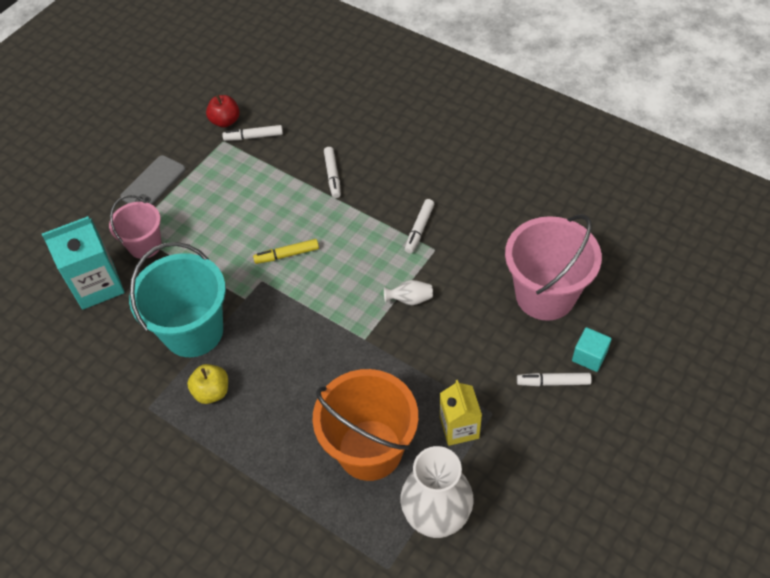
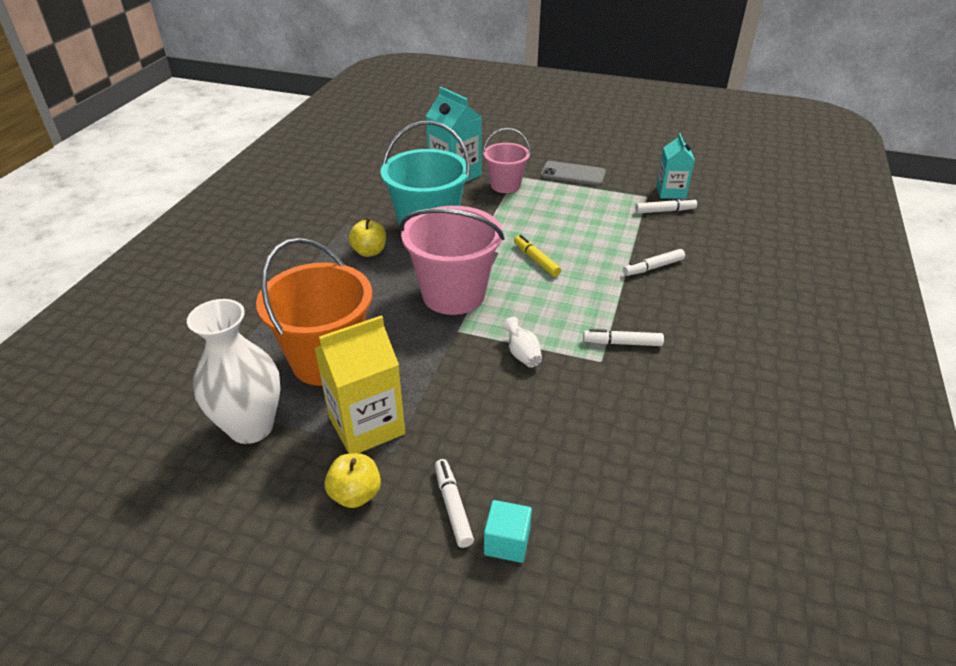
camera: 70 degrees right, 15 degrees down
(225, 121) = (671, 192): red apple -> turquoise carton
(253, 137) = (665, 211): white marker -> white marker turned 105 degrees clockwise
(459, 427) = (366, 425): yellow carton -> yellow carton, size x1.52
(528, 445) = (355, 494): none -> yellow apple
(545, 295) = (585, 476): pink bucket -> pink bucket (453, 294)

